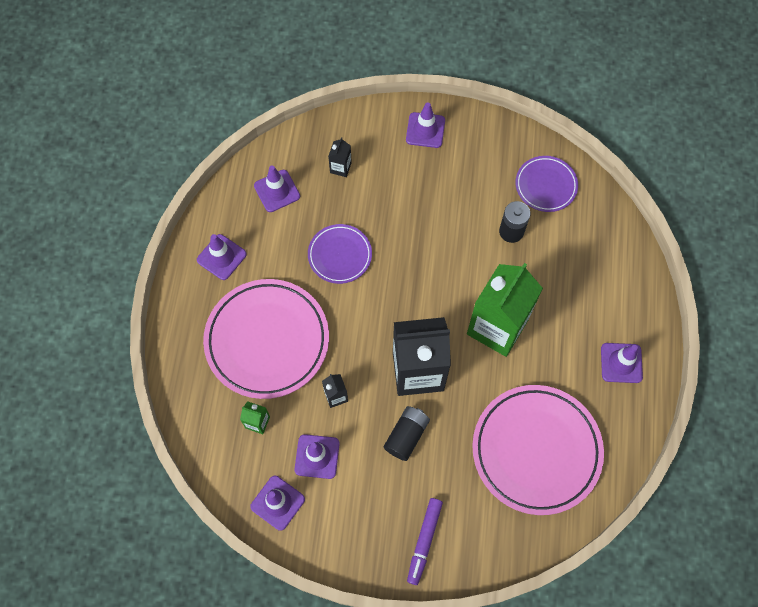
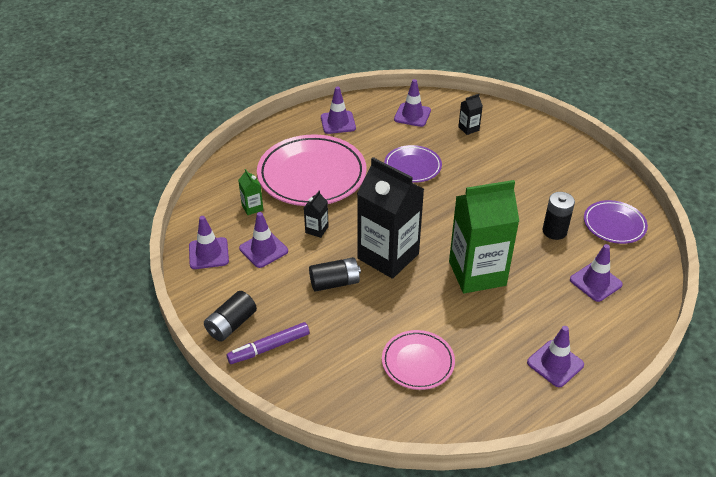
camera: 45 degrees right, 25 degrees down
(374, 550) = (231, 324): none -> black battery
(425, 130) = (553, 145): purple traffic cone -> purple traffic cone (595, 282)
(536, 450) = (418, 362): pink plate -> pink plate, size x0.53

